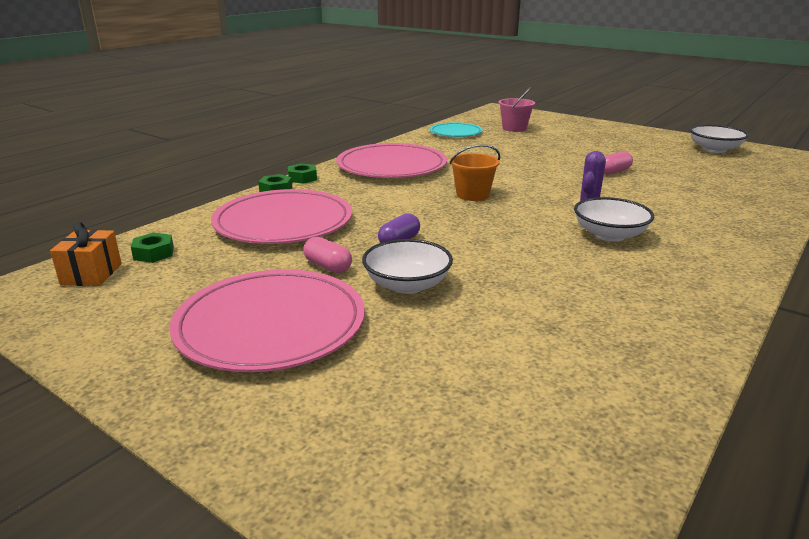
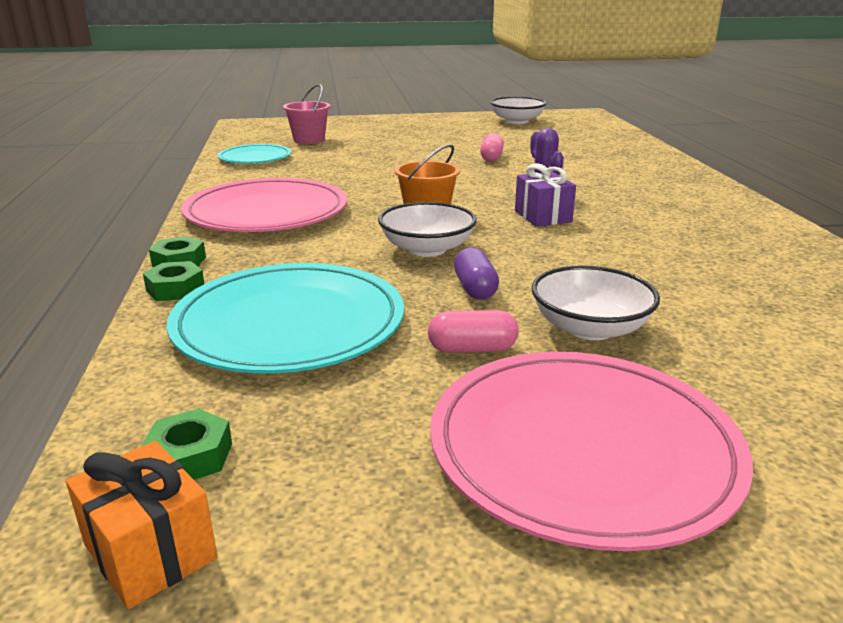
camera: 45 degrees left, 0 degrees up
(283, 222) = (289, 324): pink plate -> turquoise plate
(545, 219) = (542, 216): none -> purple gift
(609, 235) = (616, 212): white bowl -> white bowl (427, 249)

